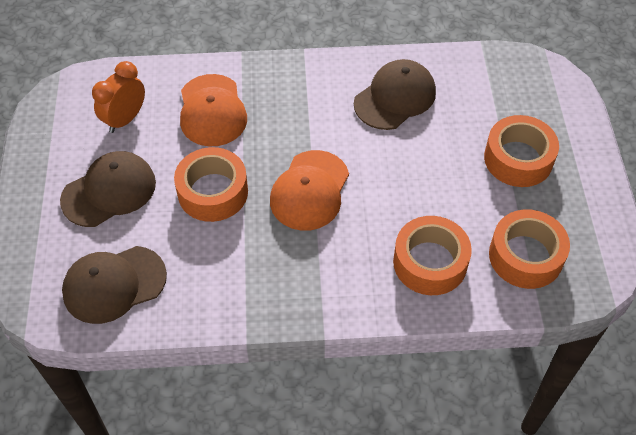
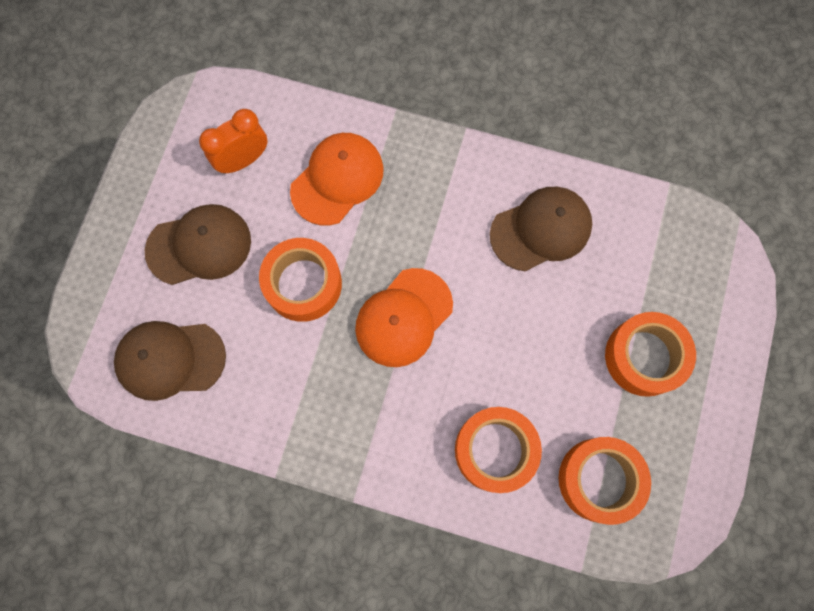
camera: 20 degrees right, 20 degrees up
(212, 111) = (337, 180): orange cap -> orange cap turned 150 degrees counterclockwise

